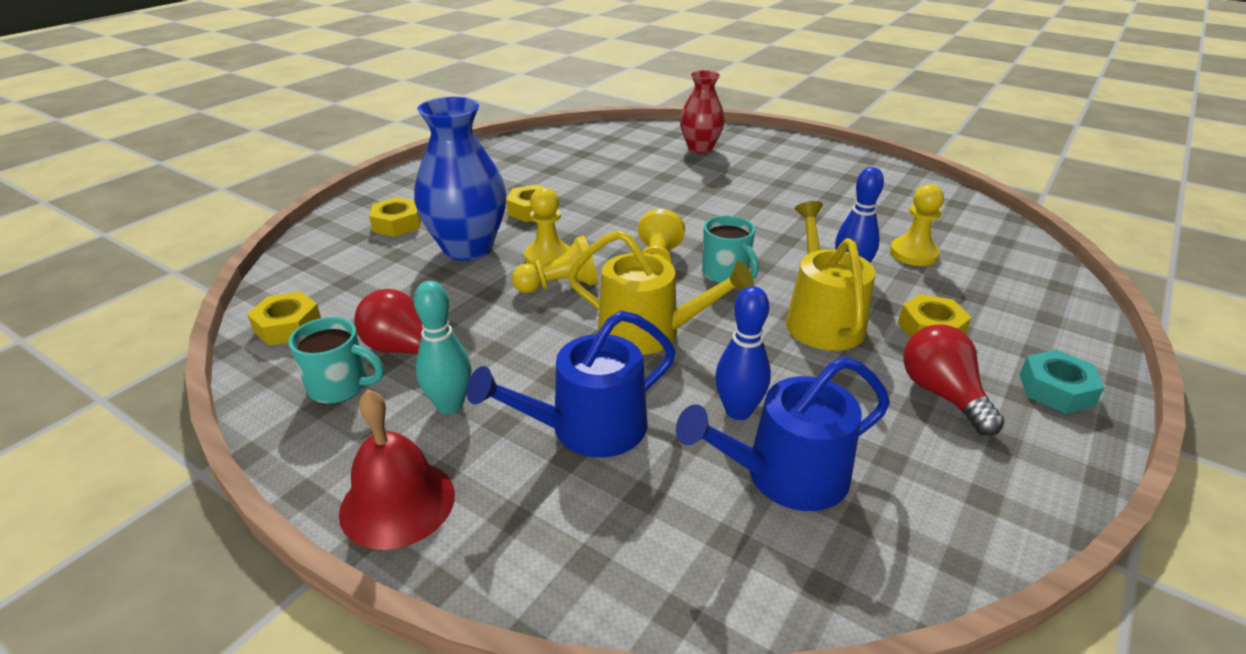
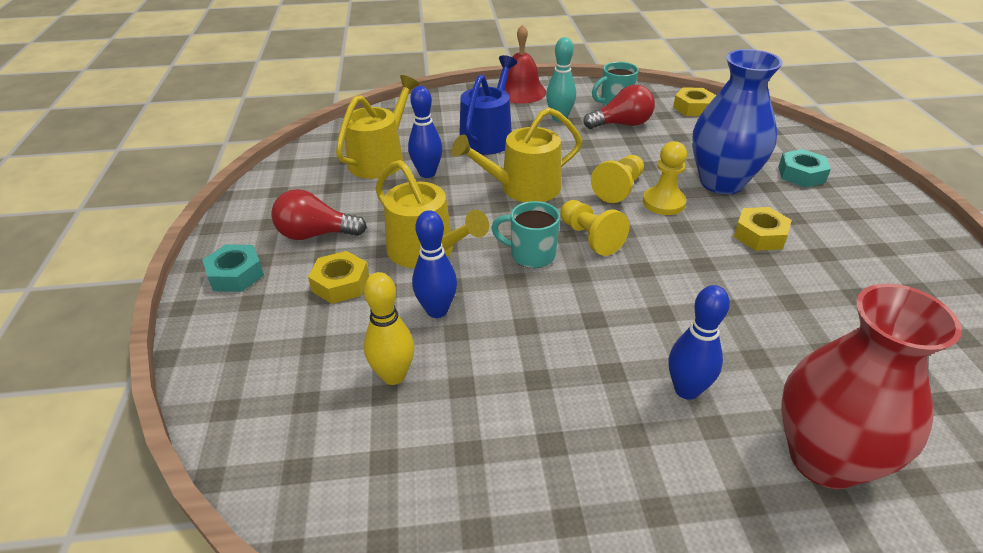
camera: 140 degrees right, 5 degrees up
(397, 224) = (801, 174): yellow nut -> turquoise nut
(700, 148) = (824, 459): red vase -> red vase, size x1.53
(726, 182) = (686, 390): none -> blue bowling pin
(786, 476) = (380, 159): blue watering can -> yellow watering can
(913, 254) = (394, 375): yellow pawn -> yellow bowling pin
(942, 394) = (315, 234): red light bulb -> red light bulb turned 150 degrees clockwise

